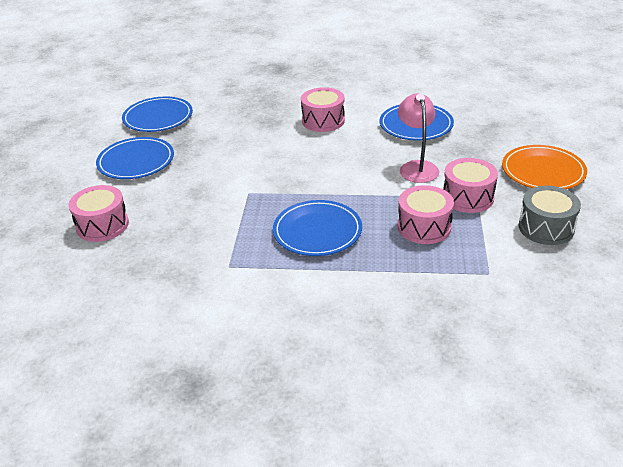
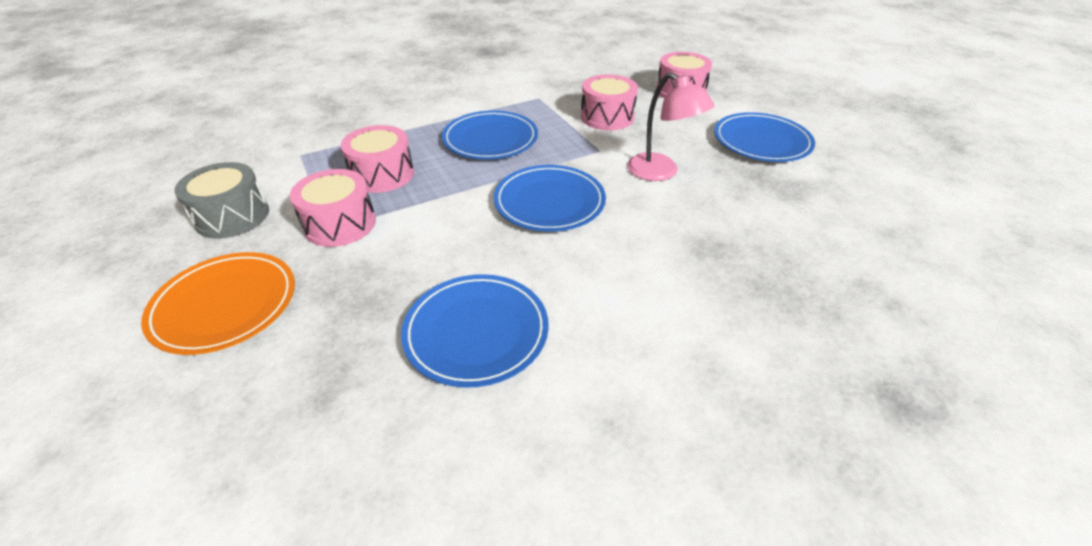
camera: 145 degrees right, 5 degrees up
(158, 118) = (855, 198): blue plate -> blue plate (549, 202)
(323, 121) = (637, 281): pink drum -> pink drum (607, 117)
(417, 167) = (429, 246): pink lamp -> pink lamp (661, 172)

